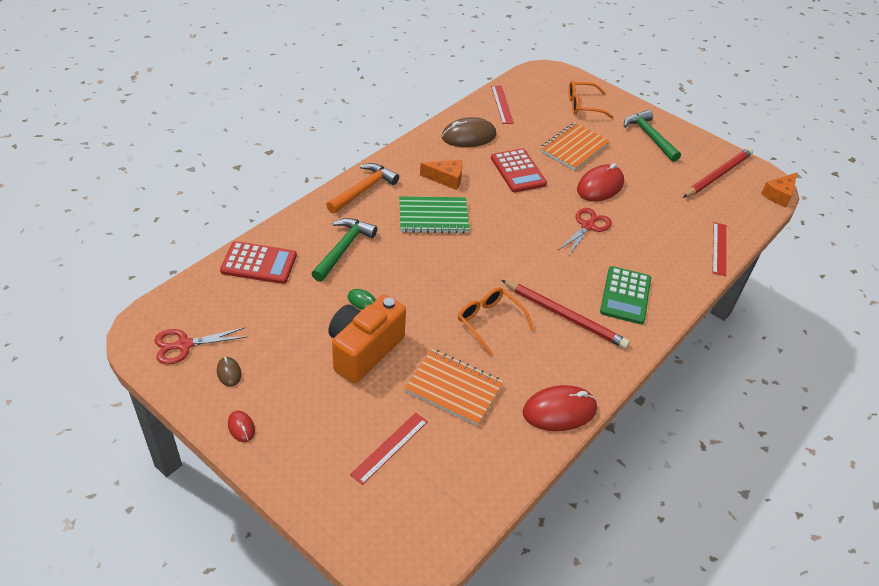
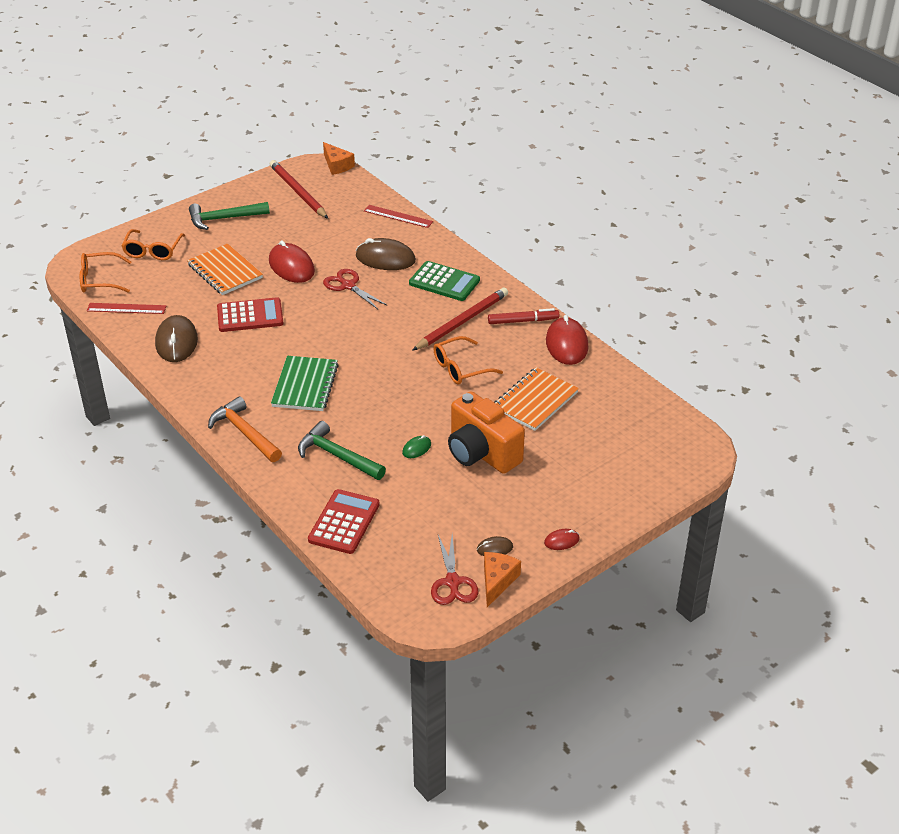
camera: 75 degrees left, 5 degrees down
(389, 447) = (593, 447): red ruler -> none
(446, 179) = (246, 368): orange cheese -> orange cheese (497, 581)
(532, 86) = (99, 280): none -> orange glasses
(586, 367) = (523, 321): none -> red marker
(643, 247) = (385, 258): none -> brown mouse

